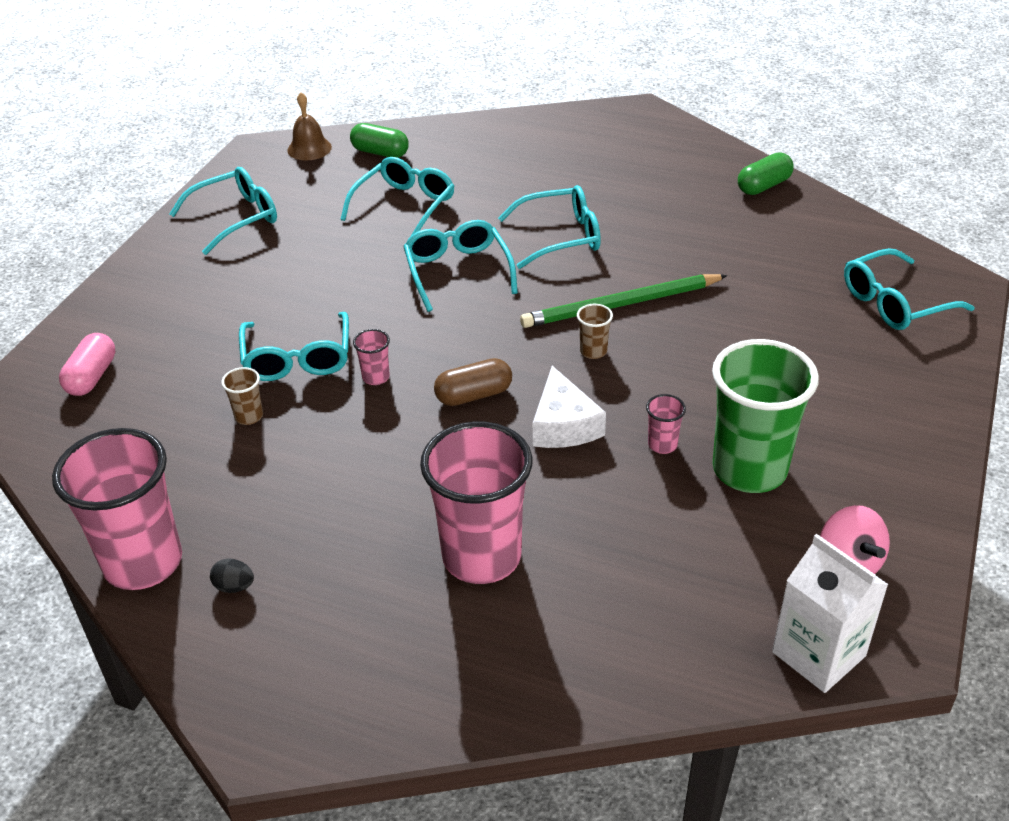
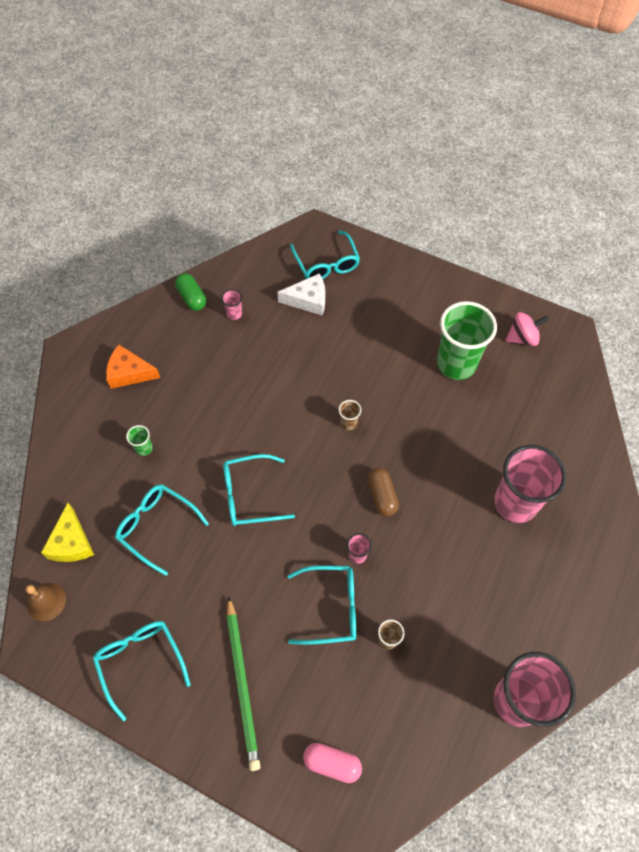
camera: 85 degrees left, 20 degrees up
(234, 586) = (536, 641): black egg -> none
(380, 152) = (71, 542): green capsule -> yellow cheese
(512, 182) = (144, 448): none -> green cup
(561, 237) = (222, 425): turquoise glasses -> none
(563, 425) = (413, 448): white cheese -> white cheese (308, 300)
(620, 305) = (305, 401): green pencil -> green pencil (242, 684)
(621, 156) = (129, 373): none -> orange cheese
(662, 445) = (434, 401): pink cup -> pink cup (234, 314)
(818, 654) = (576, 363): white carton -> none

